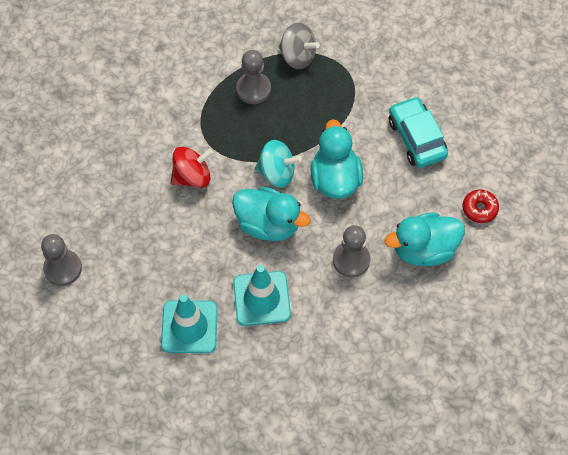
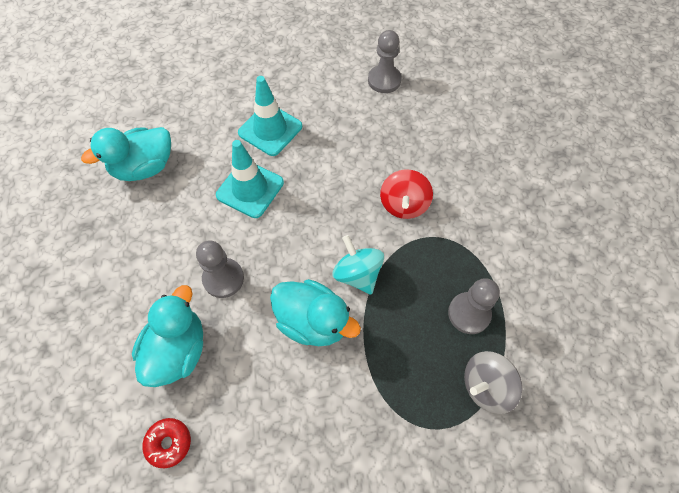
camera: 125 degrees right, 0 degrees up
(268, 224) = (311, 235): turquoise duck -> turquoise duck (144, 167)
(277, 173) = (357, 274): turquoise spinning top -> turquoise spinning top turned 105 degrees clockwise
(416, 138) = (297, 441): turquoise car -> none

